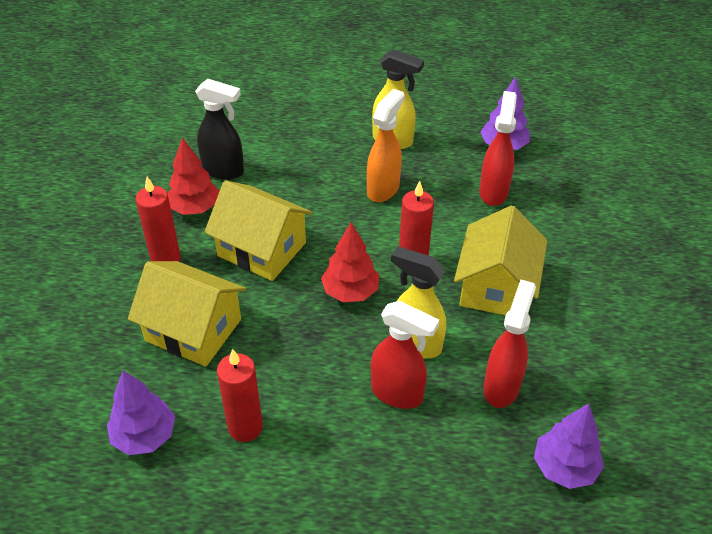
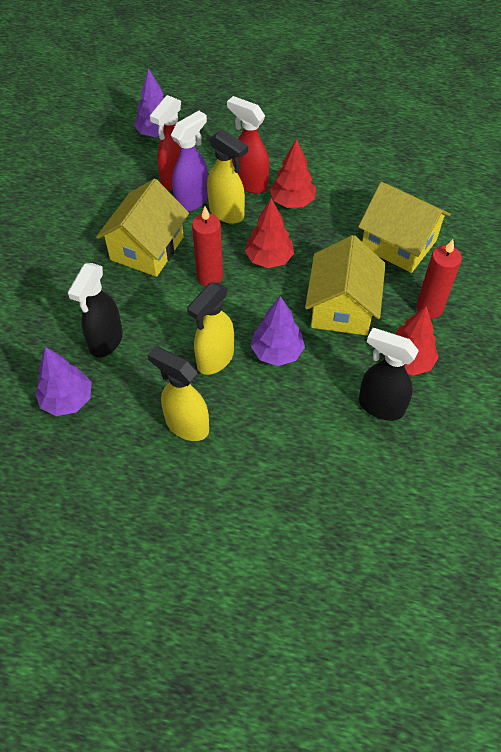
camera: 170 degrees left, 10 degrees up
(144, 436) = (425, 179): purple tree -> purple tree (277, 352)
(245, 427) = (357, 176): red candle -> none
(261, 249) = (342, 307): yellow house -> yellow house turned 60 degrees clockwise
(334, 372) = (292, 202): none -> red tree
(383, 189) = (215, 359): orange spray bottle -> yellow spray bottle
(466, 356) = (192, 200): none -> purple spray bottle
(493, 192) = (106, 342): red spray bottle -> black spray bottle

